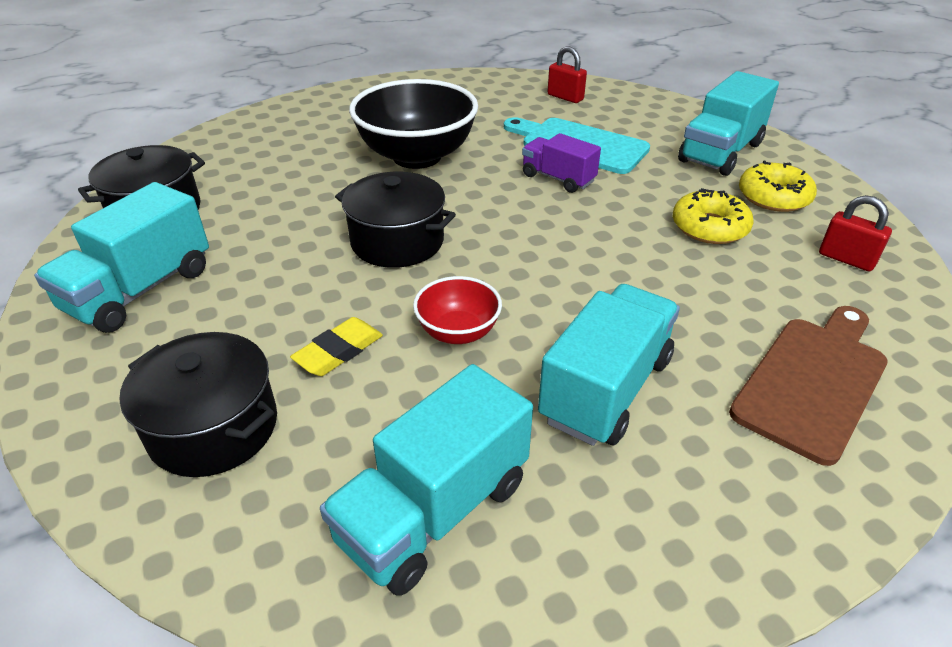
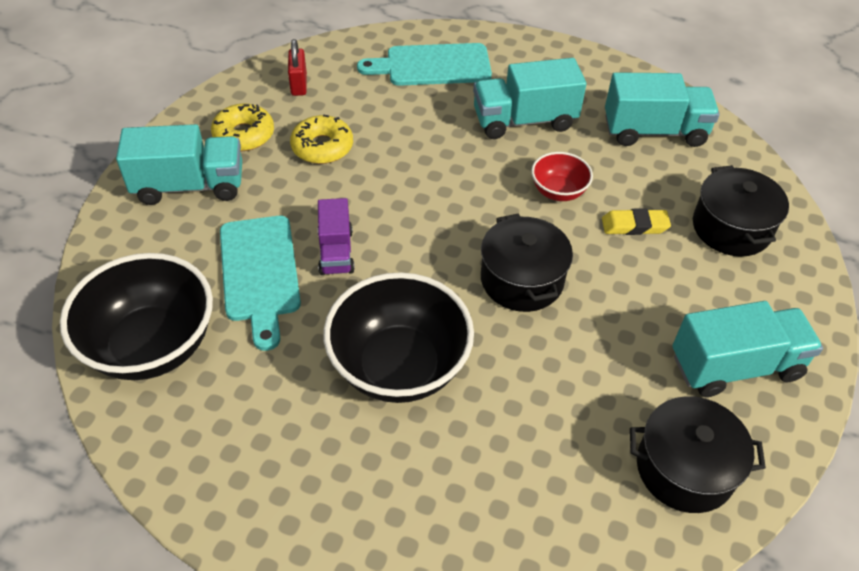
camera: 135 degrees left, 10 degrees up
(565, 97) = (152, 346): red padlock -> black bowl
(813, 381) = (432, 65): brown cutting board -> turquoise cutting board

